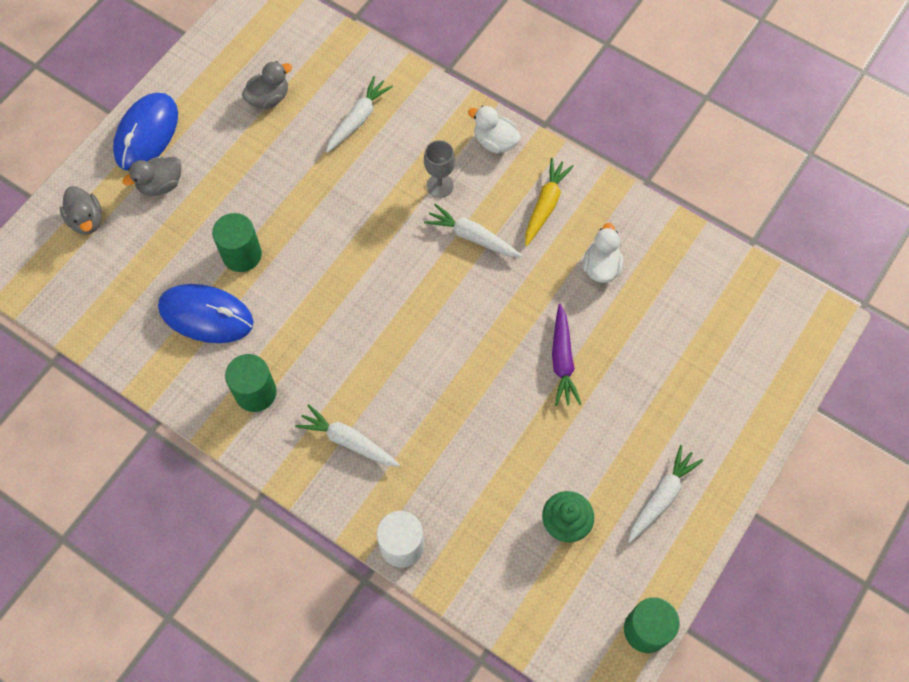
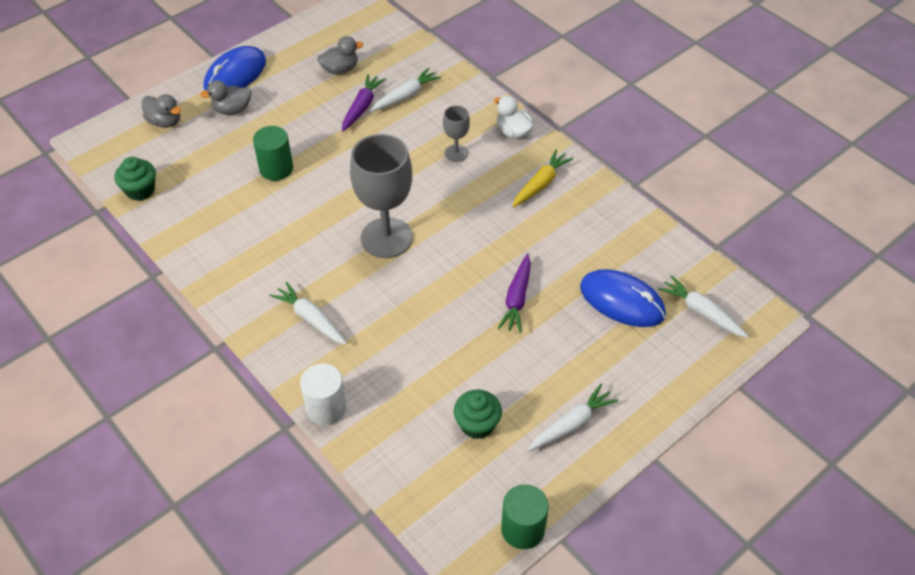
camera: 15 degrees right, 15 degrees down
(87, 220) = (165, 122): grey duck -> grey duck turned 45 degrees counterclockwise
(94, 321) = (140, 190): none -> green cupcake
(206, 315) = (230, 204): blue mouse -> blue mouse (622, 301)
(255, 392) = (248, 267): green cylinder -> none
(312, 146) = (362, 107): none -> purple carrot
(397, 317) = (386, 238): none -> grey goblet
(472, 237) = (470, 194): white carrot -> white carrot (701, 312)
(601, 267) = (574, 237): white duck -> none

